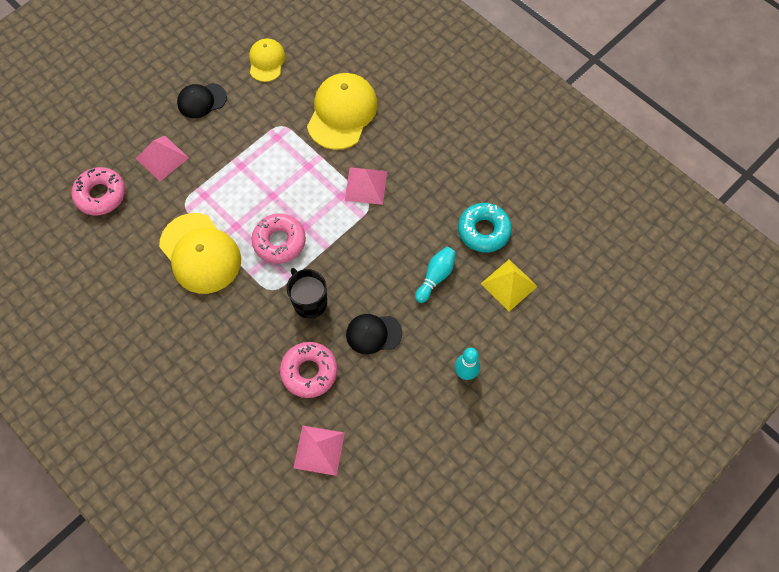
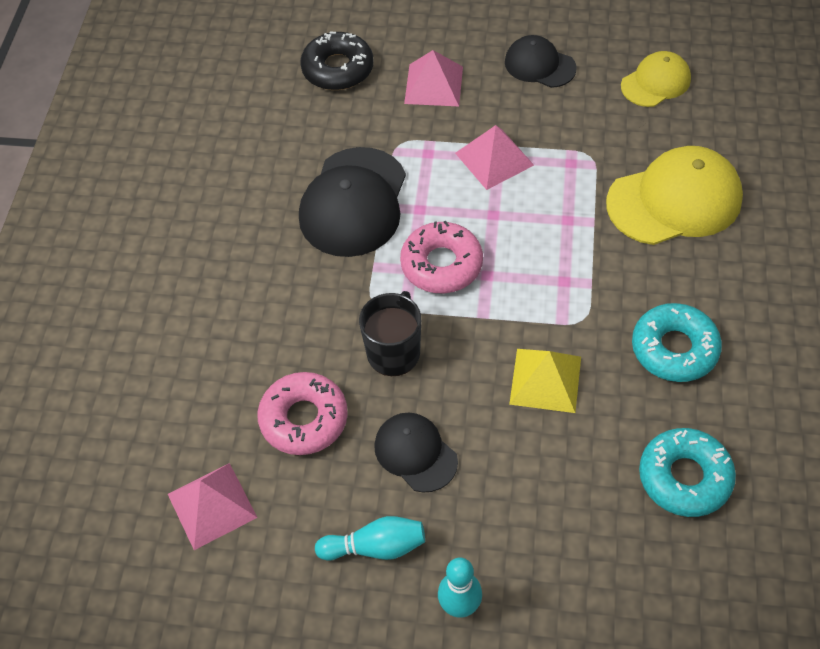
camera: 55 degrees right, 10 degrees down
(101, 195) = (338, 69): pink donut -> black donut
(200, 253) = (353, 202): yellow cap -> black cap
(366, 185) = (605, 296): pink pyramid -> pink pyramid (494, 159)
(419, 181) = (674, 349): none -> turquoise donut
(435, 277) = (560, 467): turquoise bowling pin -> turquoise bowling pin (375, 547)
(509, 285) = (638, 568): yellow pyramid -> yellow pyramid (545, 380)

